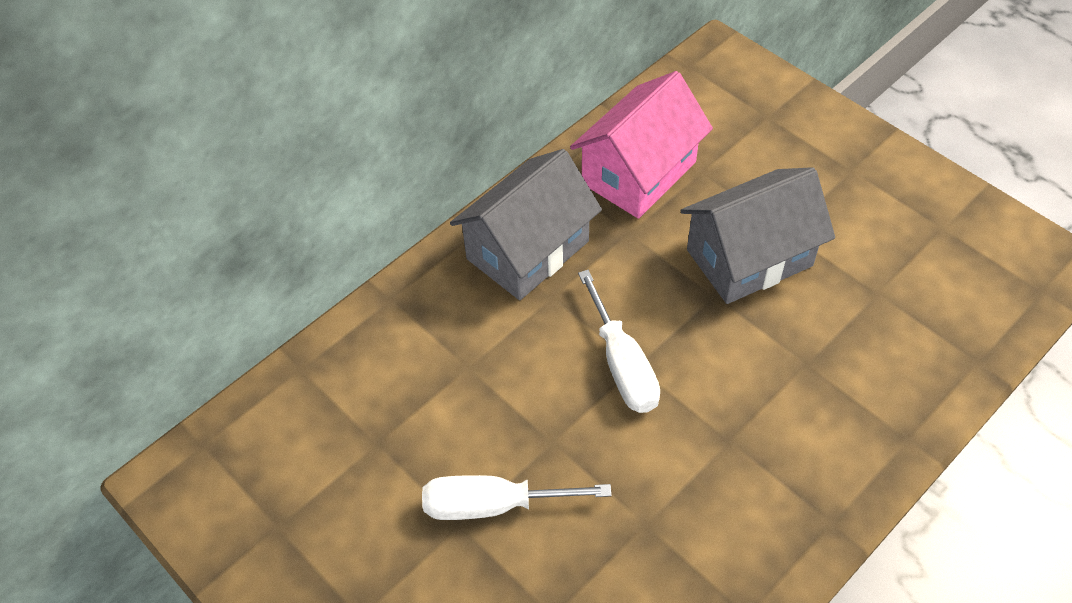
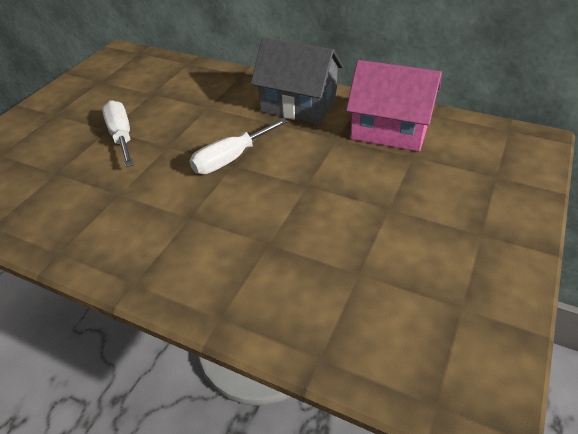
camera: 70 degrees right, 10 degrees down
(749, 258) = (349, 195): grey house -> none

